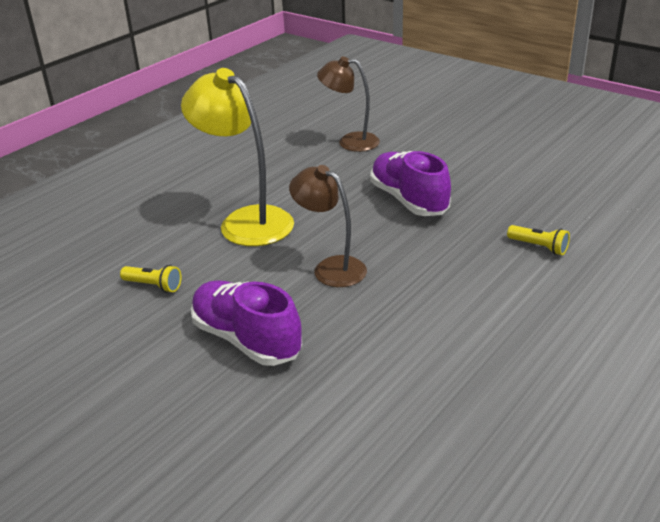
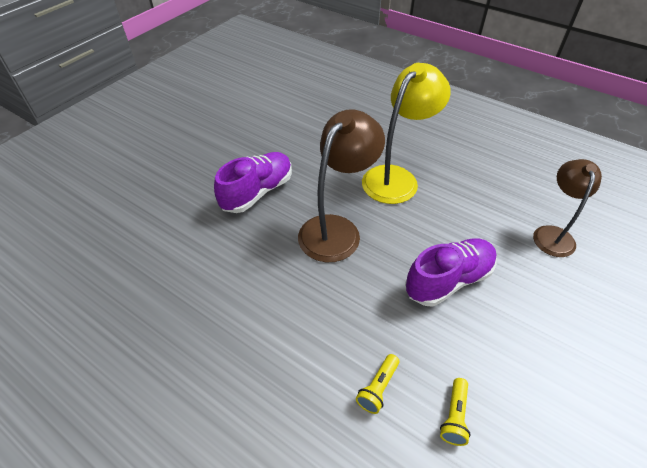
camera: 85 degrees right, 15 degrees up
(154, 286) = (314, 145): yellow flashlight -> yellow flashlight (454, 416)
(331, 268) = (336, 229): brown lamp -> brown lamp, size x1.53

